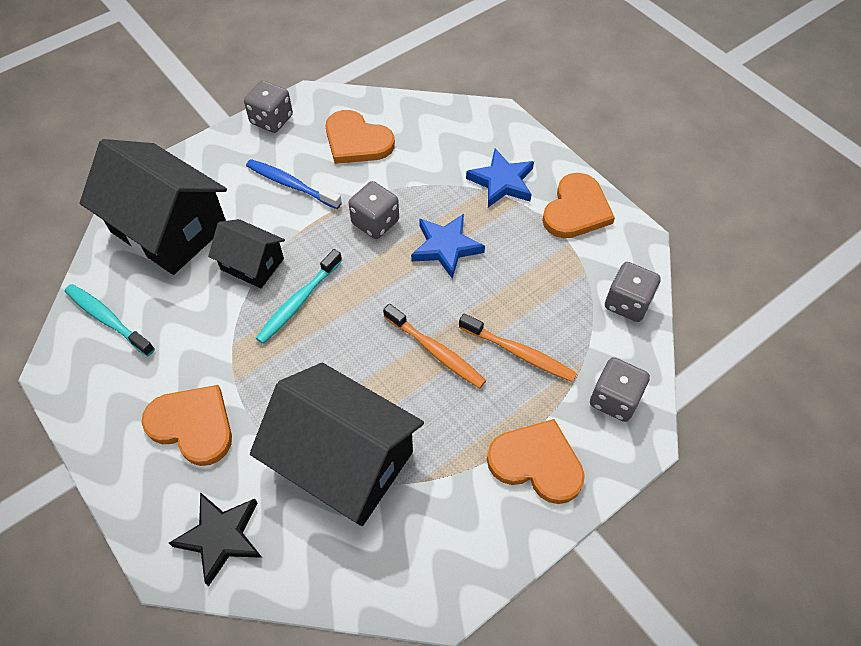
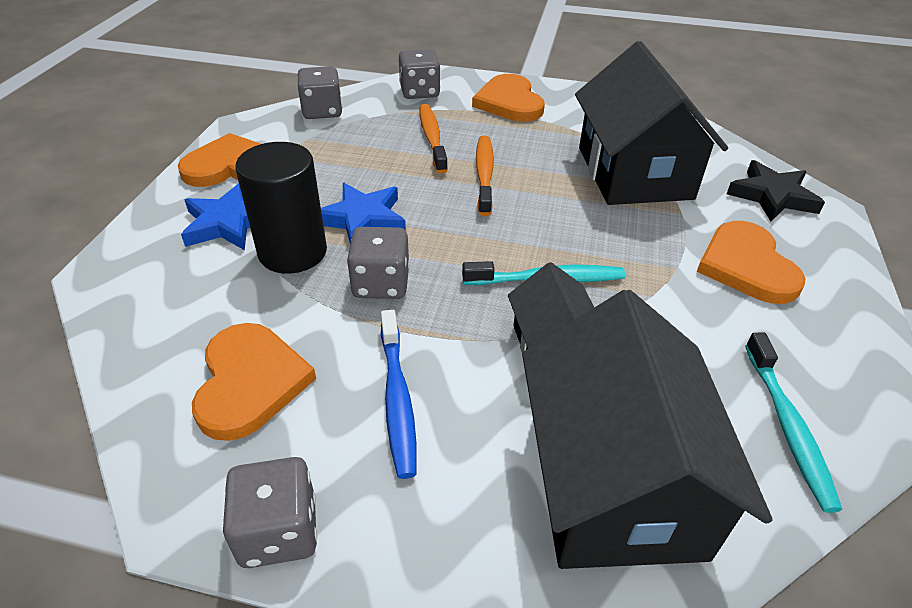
camera: 130 degrees left, 15 degrees down
(443, 198) = (293, 252): none -> black cylinder

